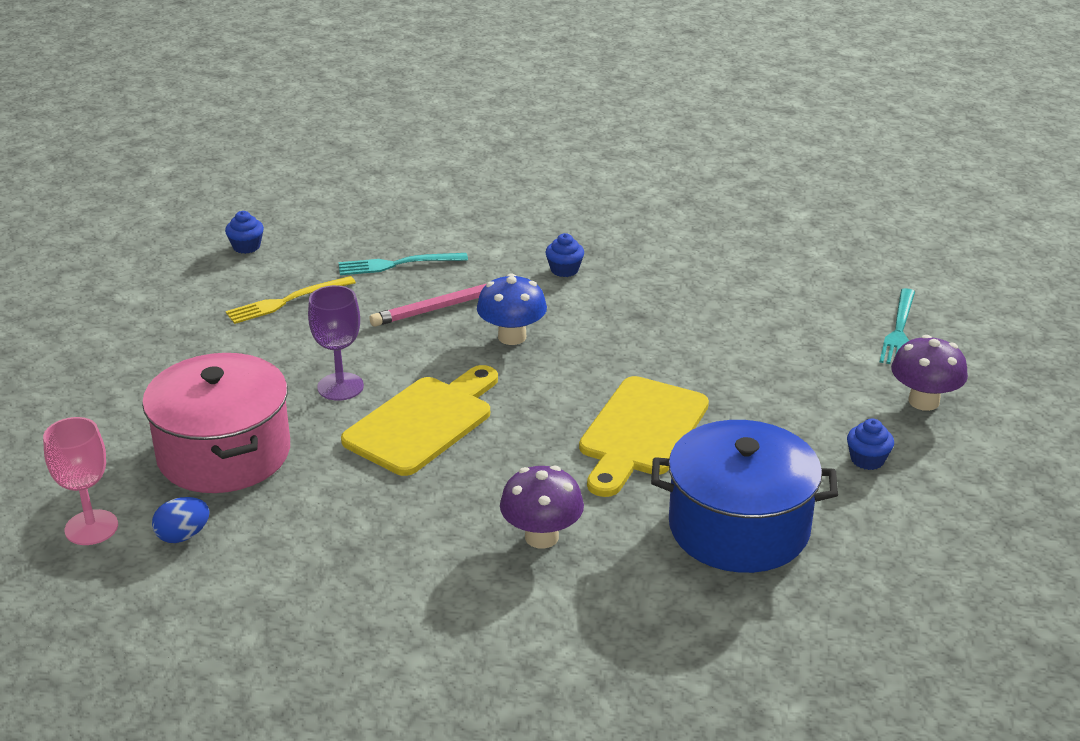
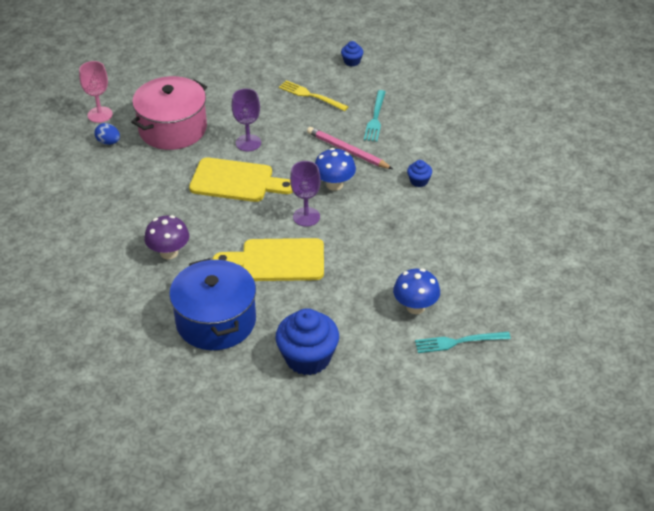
camera: 65 degrees right, 10 degrees up
(397, 264) = (375, 118): turquoise fork -> turquoise fork turned 135 degrees counterclockwise
(563, 380) = (306, 217): none -> purple goblet
(814, 343) = (415, 307): none -> blue mushroom
(867, 459) = (308, 358): blue cupcake -> blue cupcake, size x2.18
(923, 401) = (384, 370): purple mushroom -> none

